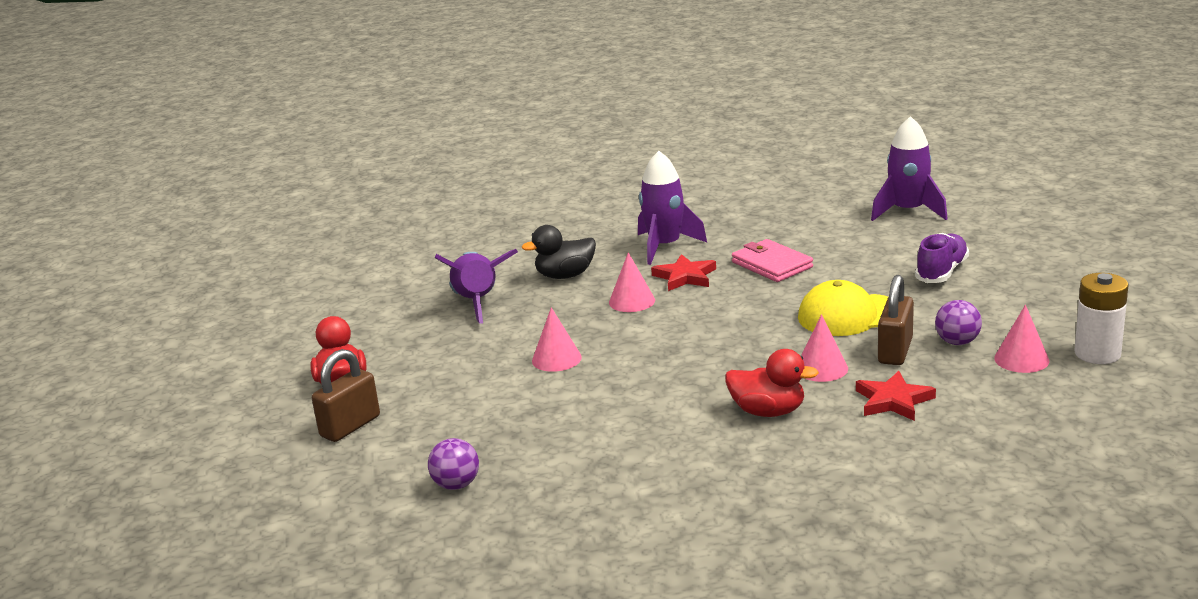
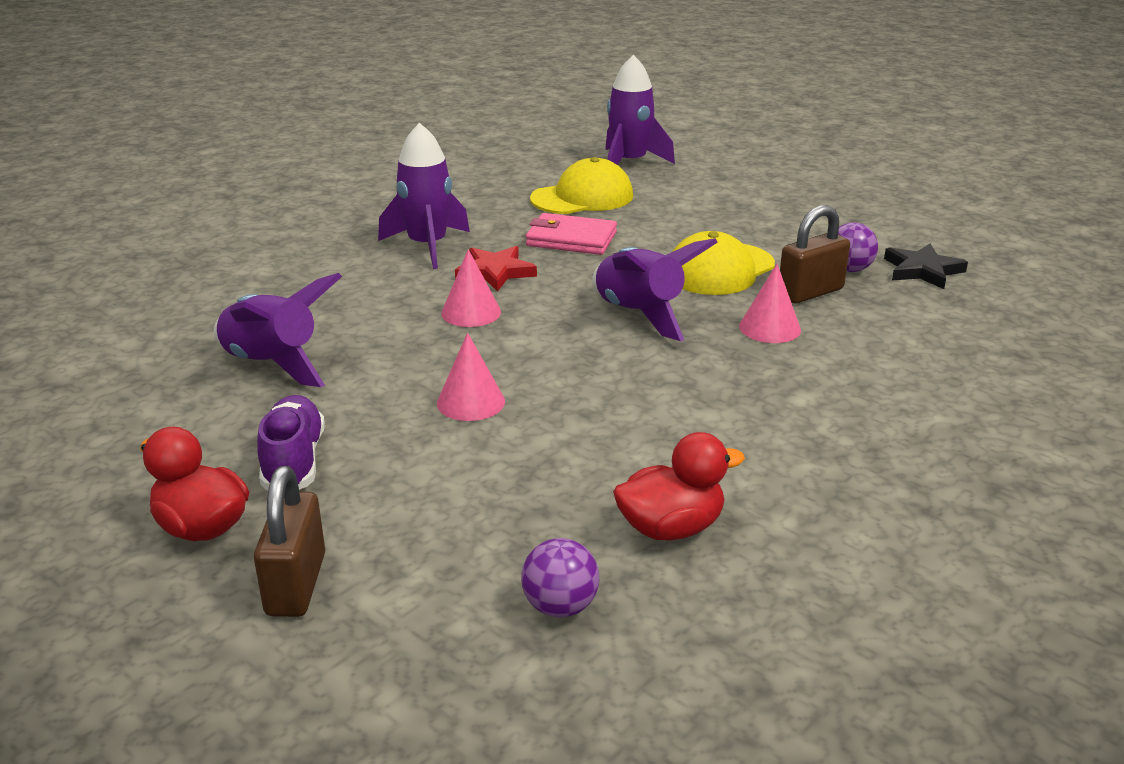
camera: 40 degrees left, 5 degrees up
(565, 276) = (349, 304): black duck -> none
(741, 333) = (640, 314): none -> purple rocket
(768, 411) = (785, 388): red duck -> red duck (671, 528)
(827, 233) = (582, 197): none -> yellow cap
(893, 400) = (879, 339): red star -> none
(895, 351) = (810, 292): brown padlock -> brown padlock turned 75 degrees clockwise
(941, 272) = (740, 210): purple shoe -> purple shoe (294, 461)
(1021, 359) = (922, 270): pink cone -> black star
(1097, 354) = (970, 250): white battery -> none

